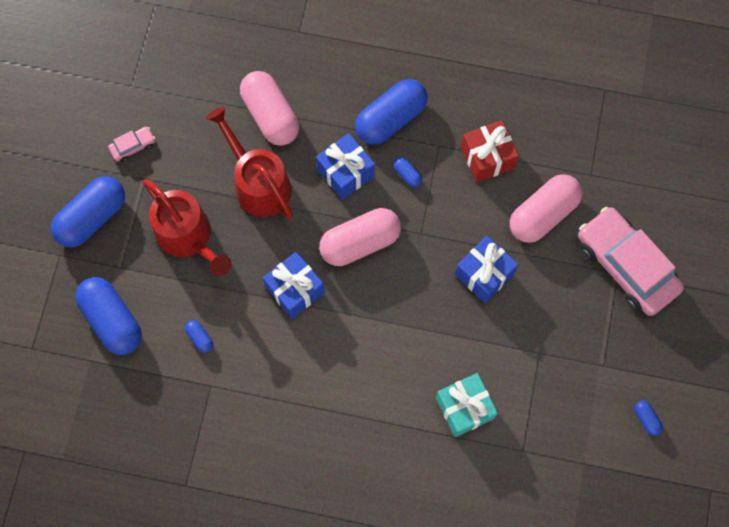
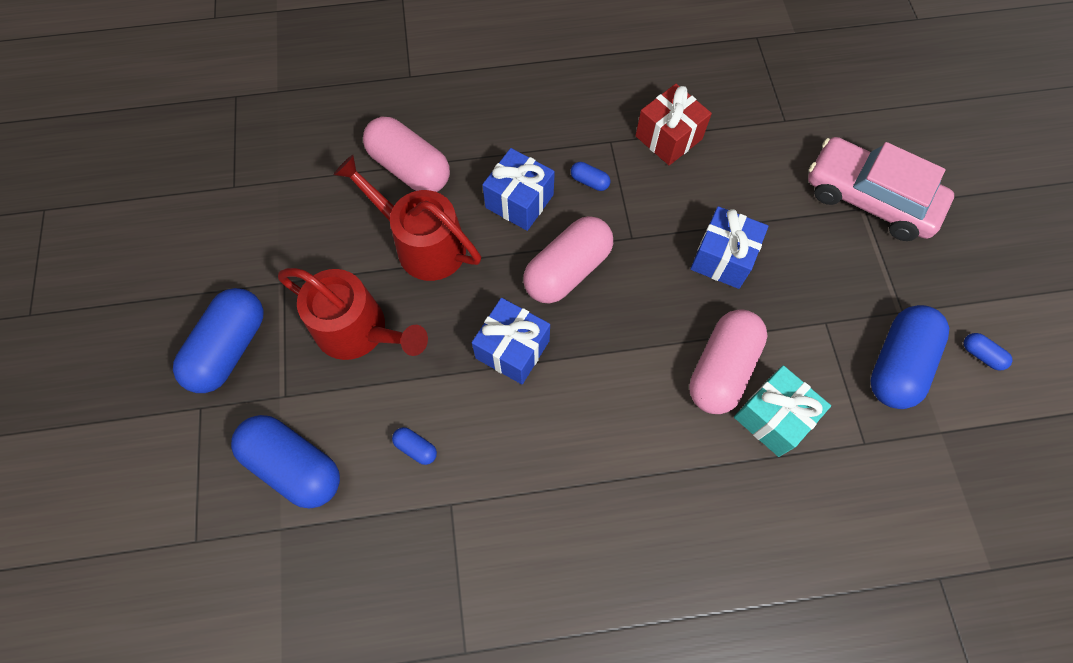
camera: 20 degrees left, 5 degrees down
(133, 146) = (256, 251): pink car -> none
(391, 119) = (546, 131): blue capsule -> blue capsule (897, 364)
(543, 214) = (755, 175): pink capsule -> pink capsule (721, 369)

